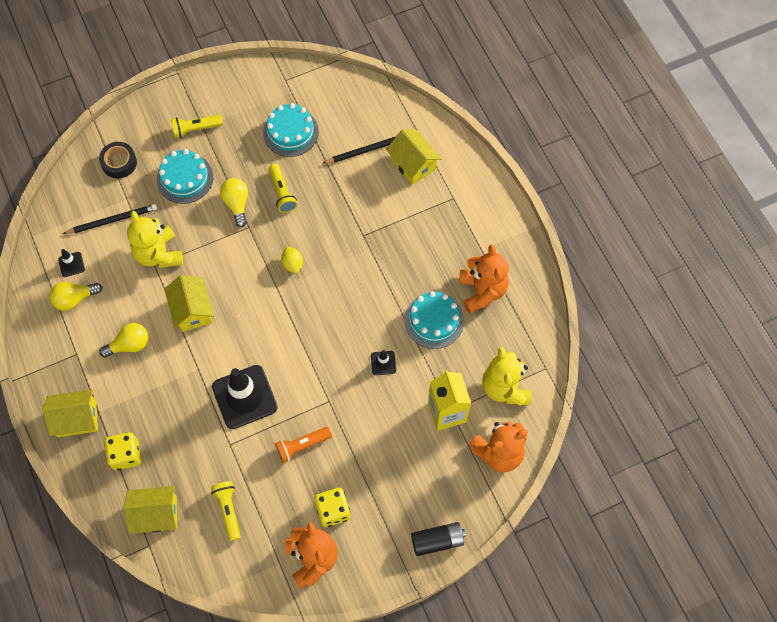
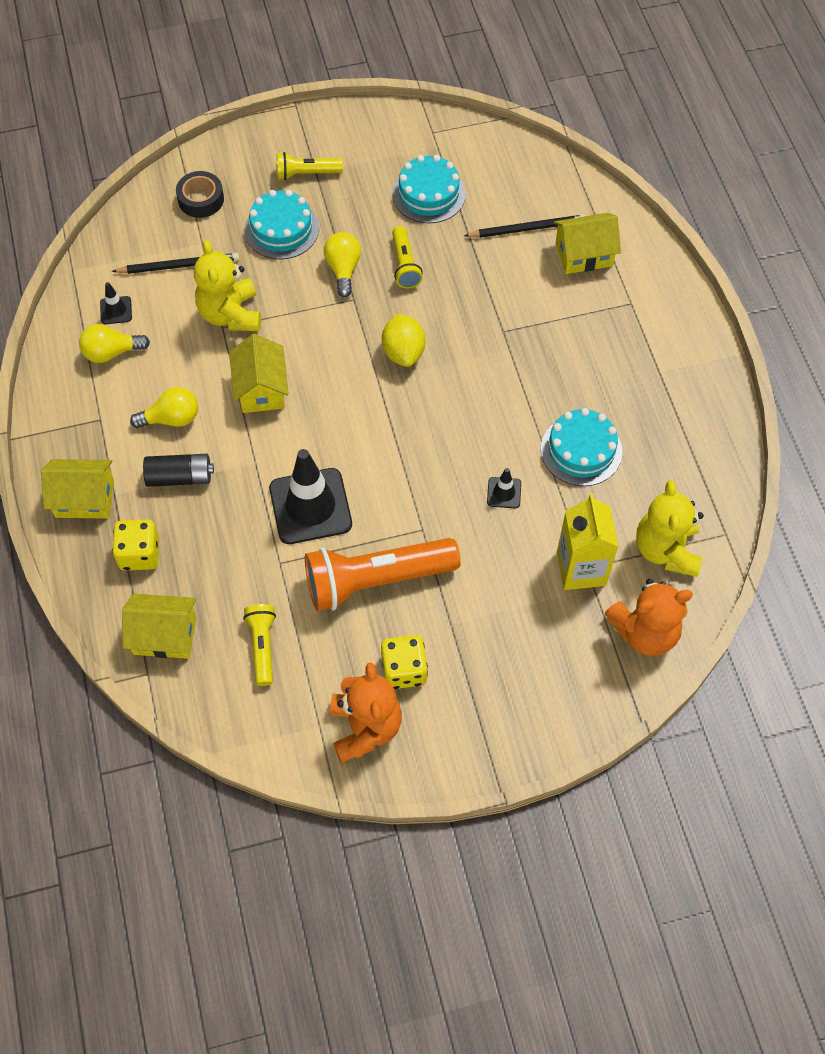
camera: 10 degrees right, 5 degrees down
(292, 264) = (403, 352): yellow lemon -> yellow lemon, size x1.52
(302, 446) = (376, 580): orange flashlight -> orange flashlight, size x1.96
(413, 164) = (584, 254): yellow house -> yellow house turned 75 degrees counterclockwise
(437, 541) = (542, 734): black battery -> black battery (180, 477)
(482, 291) = (653, 423): orange teddy bear -> none

